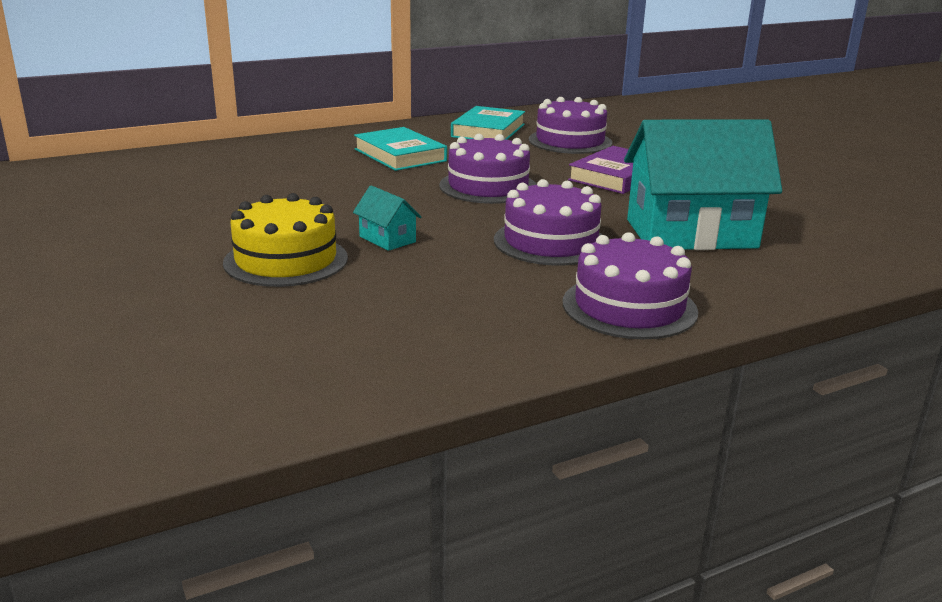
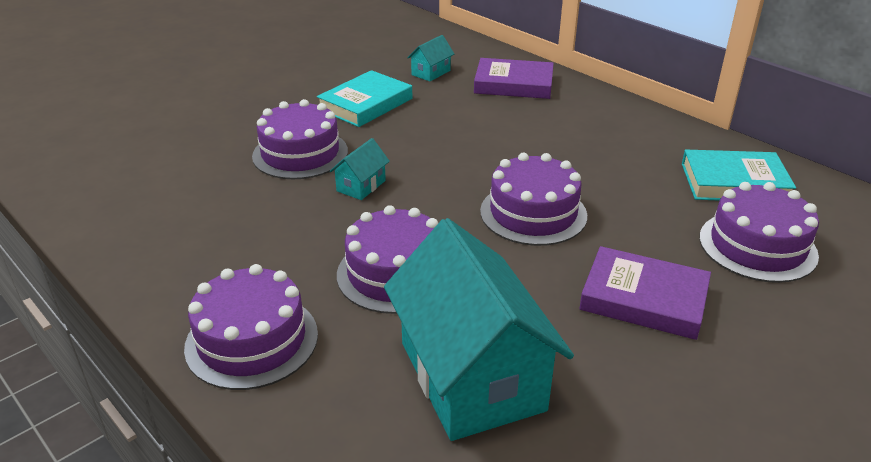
camera: 75 degrees right, 10 degrees up
(165, 183) = (431, 73): none -> turquoise house
(245, 158) = (513, 84): none -> purple book
(286, 260) = (300, 154): yellow cake -> purple cake
(400, 155) = (589, 148): turquoise book -> turquoise book (366, 104)

